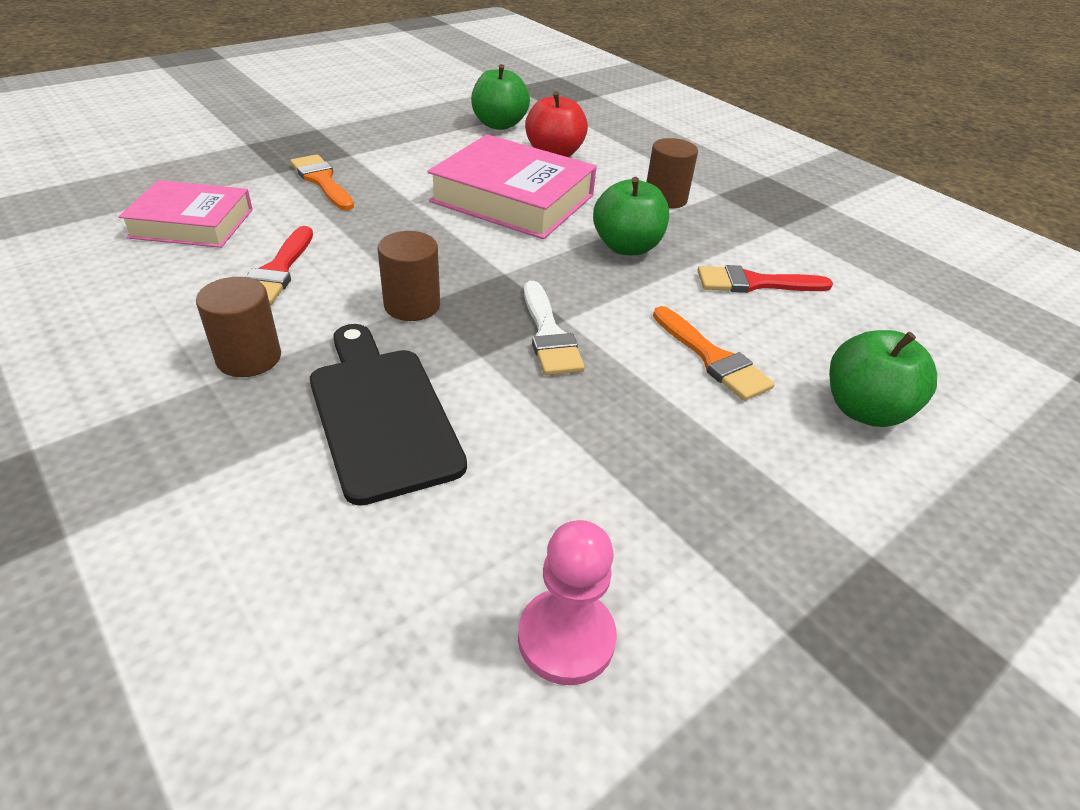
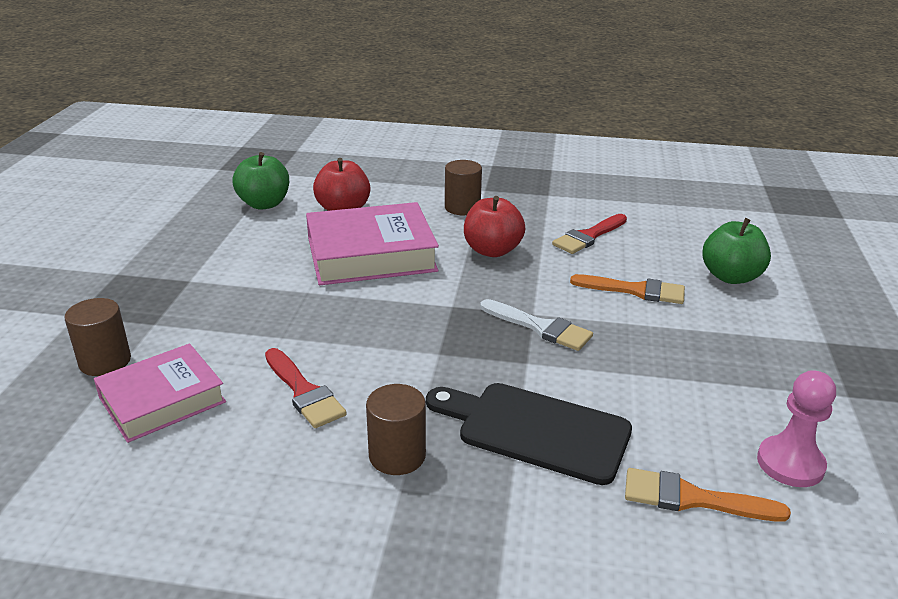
camera: 40 degrees left, 10 degrees down
(322, 181) = (207, 311): orange brush -> orange brush (692, 498)
(412, 305) = (435, 358): brown cylinder -> brown cylinder (105, 361)
(626, 247) = (492, 250): green apple -> red apple

